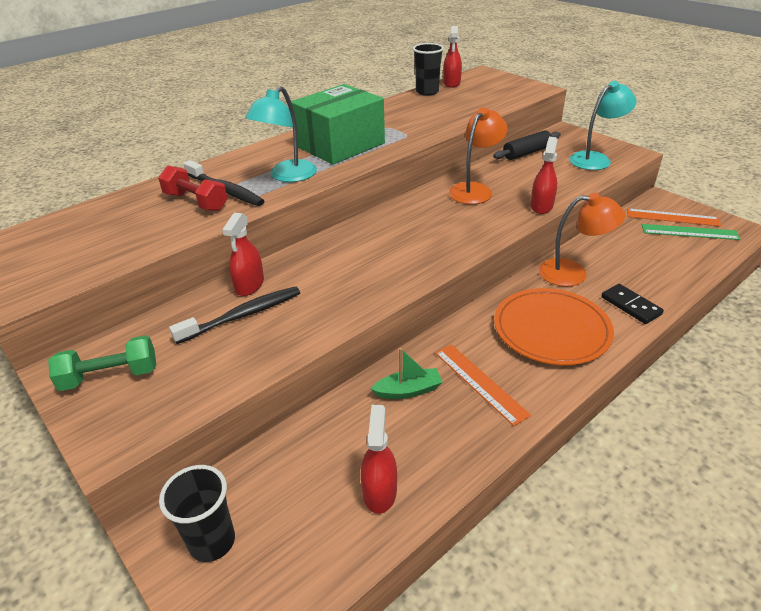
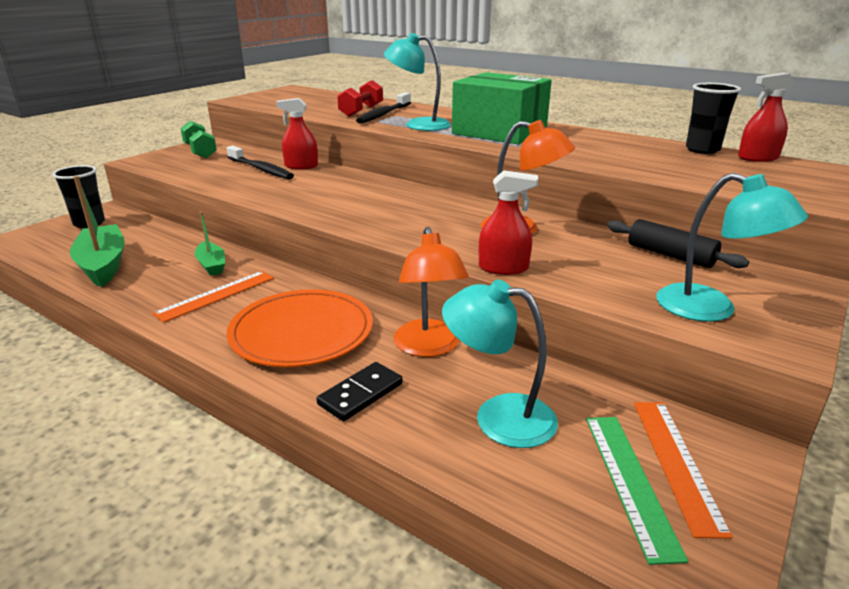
camera: 75 degrees right, 10 degrees down
(379, 491) = (103, 265): red spray bottle -> green boat
(646, 259) = (498, 417): none -> turquoise lamp

